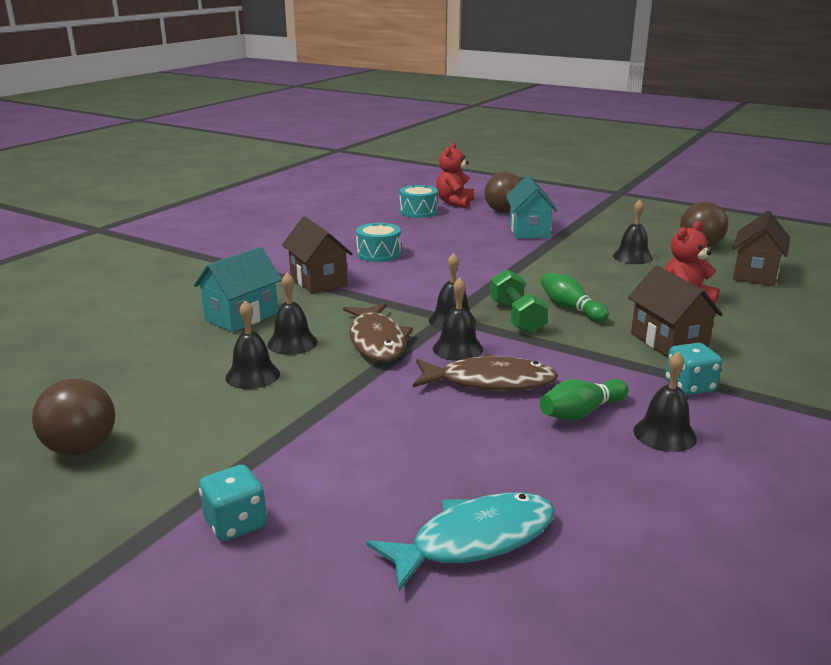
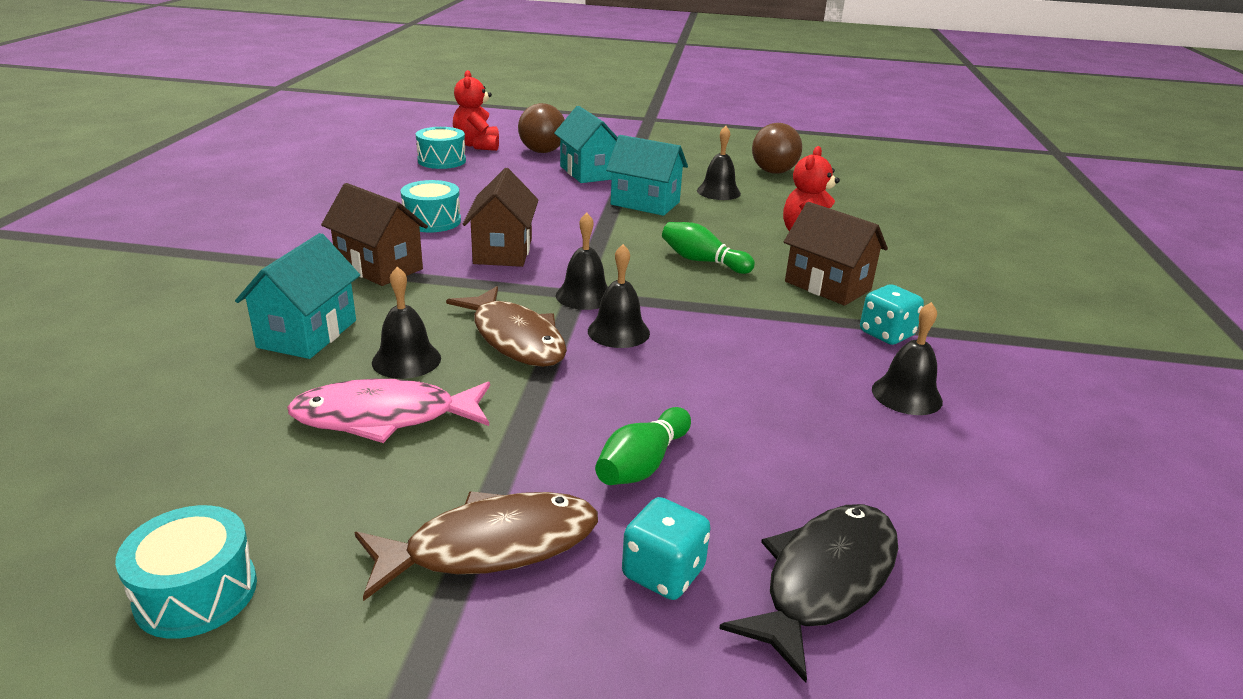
camera: 25 degrees left, 5 degrees up
(81, 448) = (196, 593): brown ball -> turquoise drum
(235, 524) = (520, 648): turquoise dice -> turquoise dice (663, 573)
(252, 375) = (385, 417): black bell -> pink fish
(474, 540) = (824, 581): turquoise fish -> black fish
(490, 382) = (686, 368): brown fish -> brown fish (490, 546)
(517, 317) = (654, 281): green dumbbell -> none
(558, 259) = (645, 203): none -> turquoise house
(581, 413) = (809, 387): green bowling pin -> green bowling pin (642, 464)
(755, 274) = (846, 197): brown house -> brown house (503, 251)

